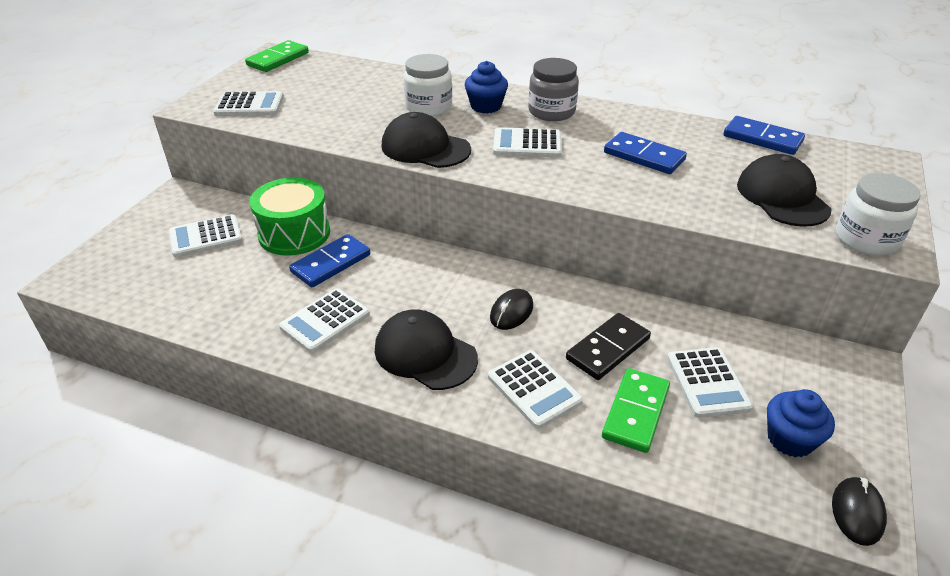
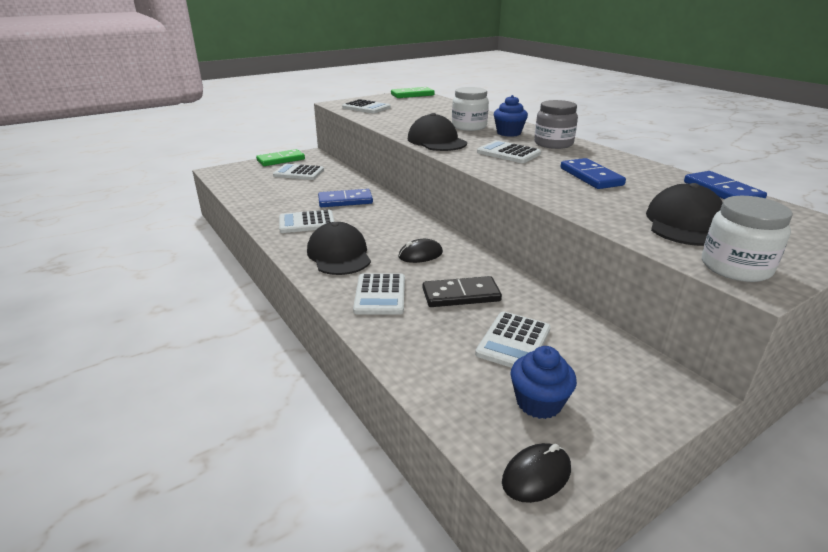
camera: 35 degrees right, 10 degrees down
(294, 233) = (344, 183): green drum -> none
(635, 412) = (432, 334): green domino -> green domino (281, 160)

